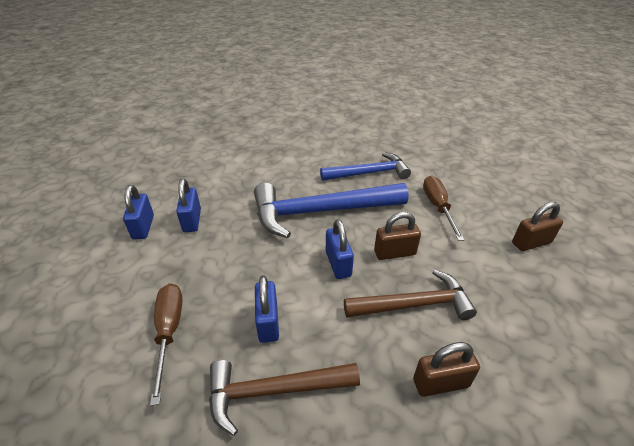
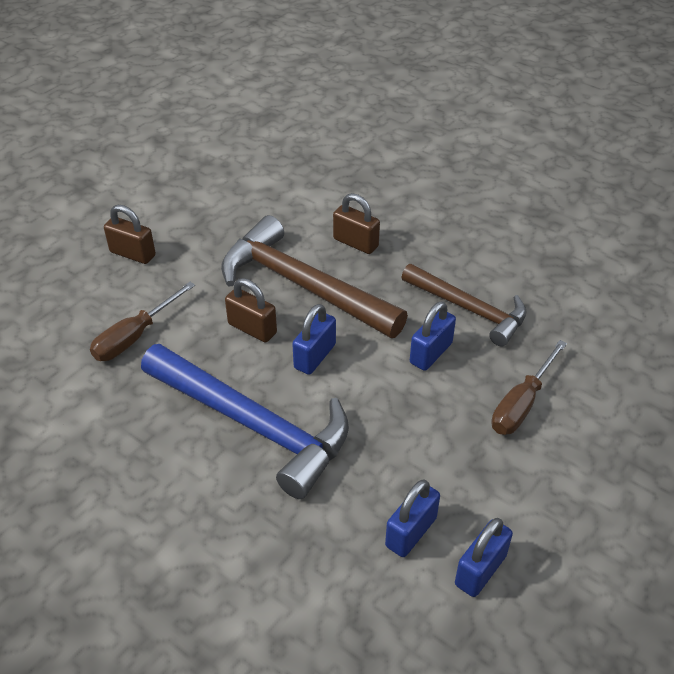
camera: 135 degrees left, 5 degrees up
(369, 173) = (117, 436): blue hammer -> none
(413, 304) = (302, 286): brown hammer -> brown hammer, size x1.55

